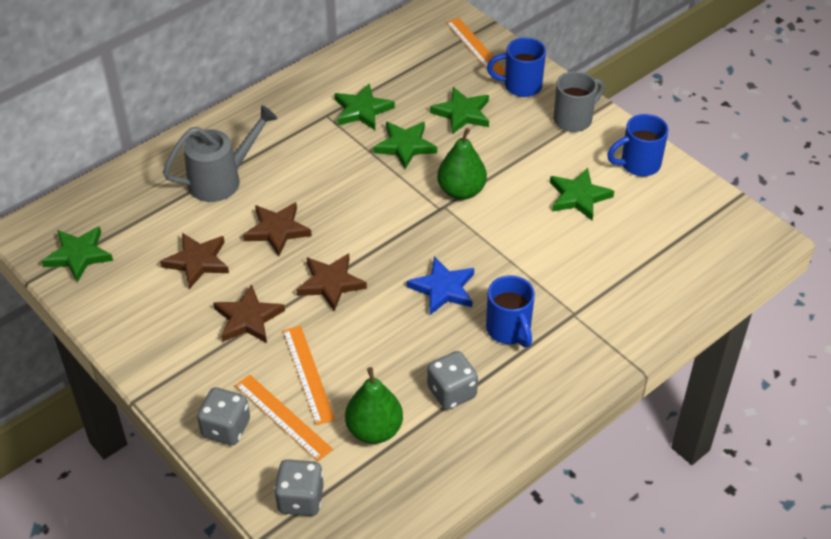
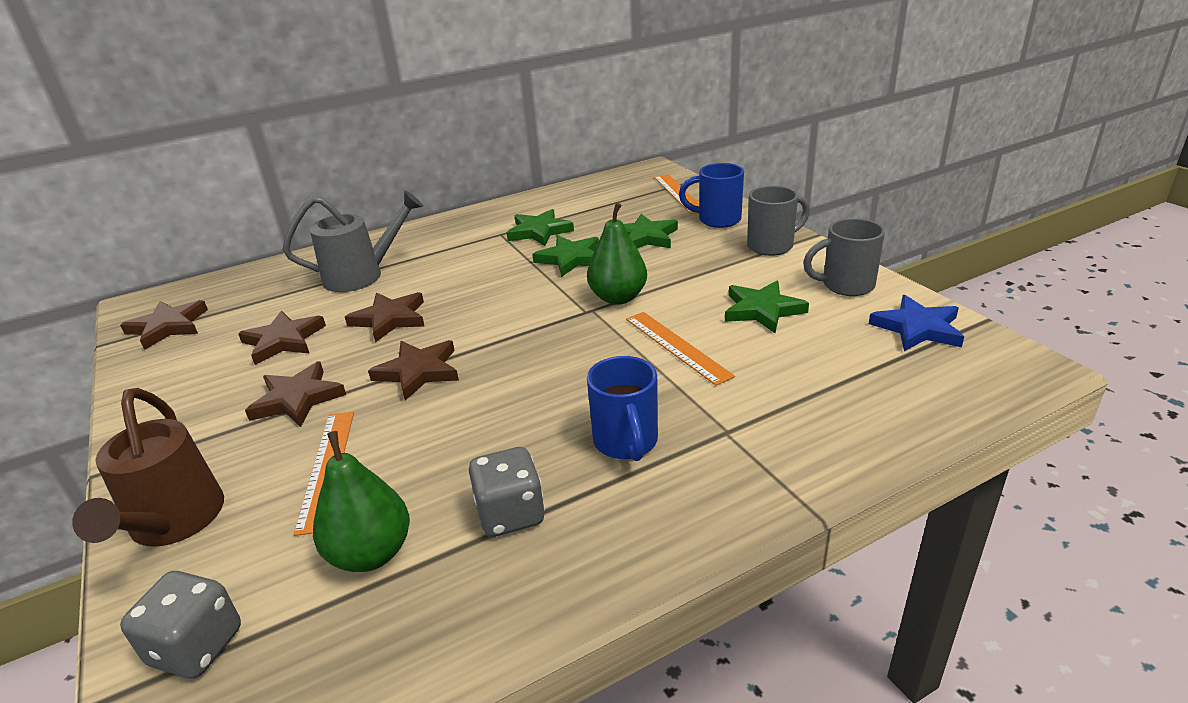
camera: 15 degrees right, 15 degrees down
(78, 255) = (168, 327): green star -> brown star
(226, 428) = (173, 524): grey dice -> brown watering can
(283, 417) = (257, 519): orange ruler -> orange ruler (676, 346)
(443, 289) = (555, 388): blue star -> blue star (917, 328)
(638, 164) = (845, 285): blue mug -> grey mug

